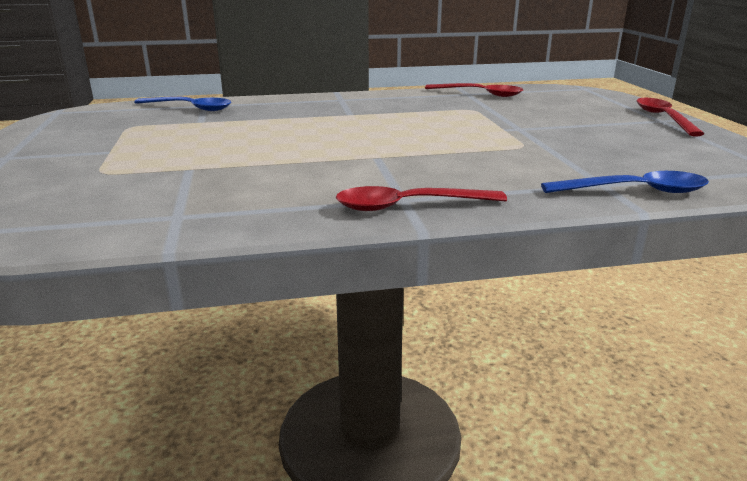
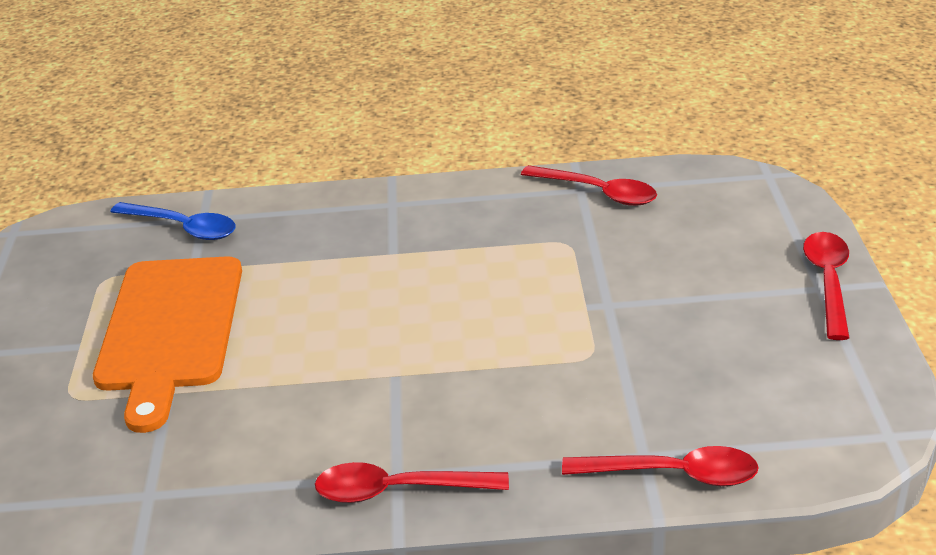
camera: 10 degrees right, 10 degrees up
(186, 143) = (170, 330): none -> orange cutting board
(635, 191) = (673, 474): blue spoon -> red spoon

